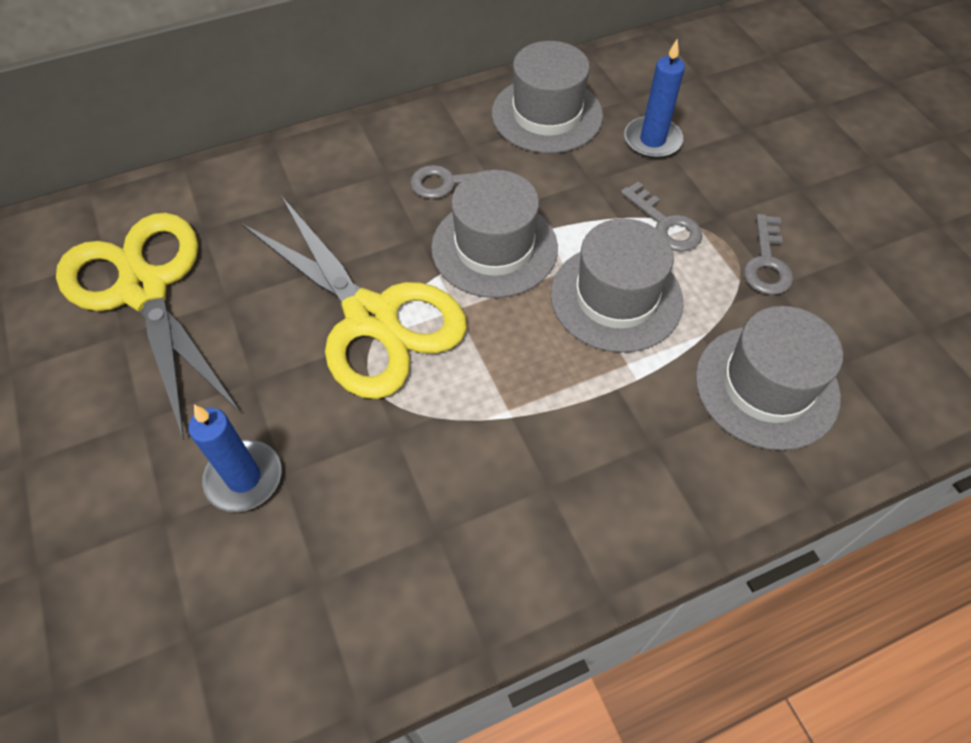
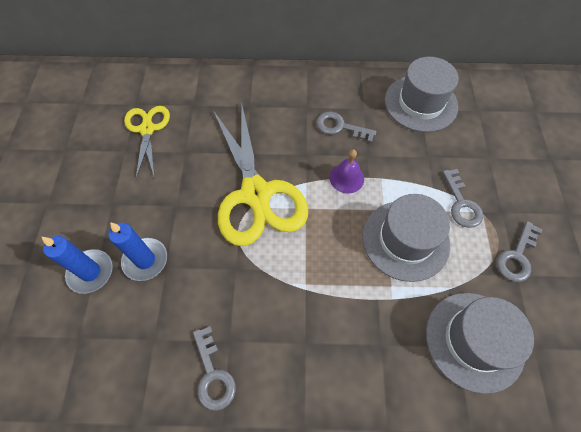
camera: 25 degrees right, 5 degrees up
(144, 289) = (147, 129): yellow scissors -> yellow scissors, size x0.56
(436, 588) = (213, 374): none -> grey key
(494, 248) = (346, 178): grey hat -> purple bell
(652, 140) = (481, 144): blue candle -> blue candle (91, 272)

